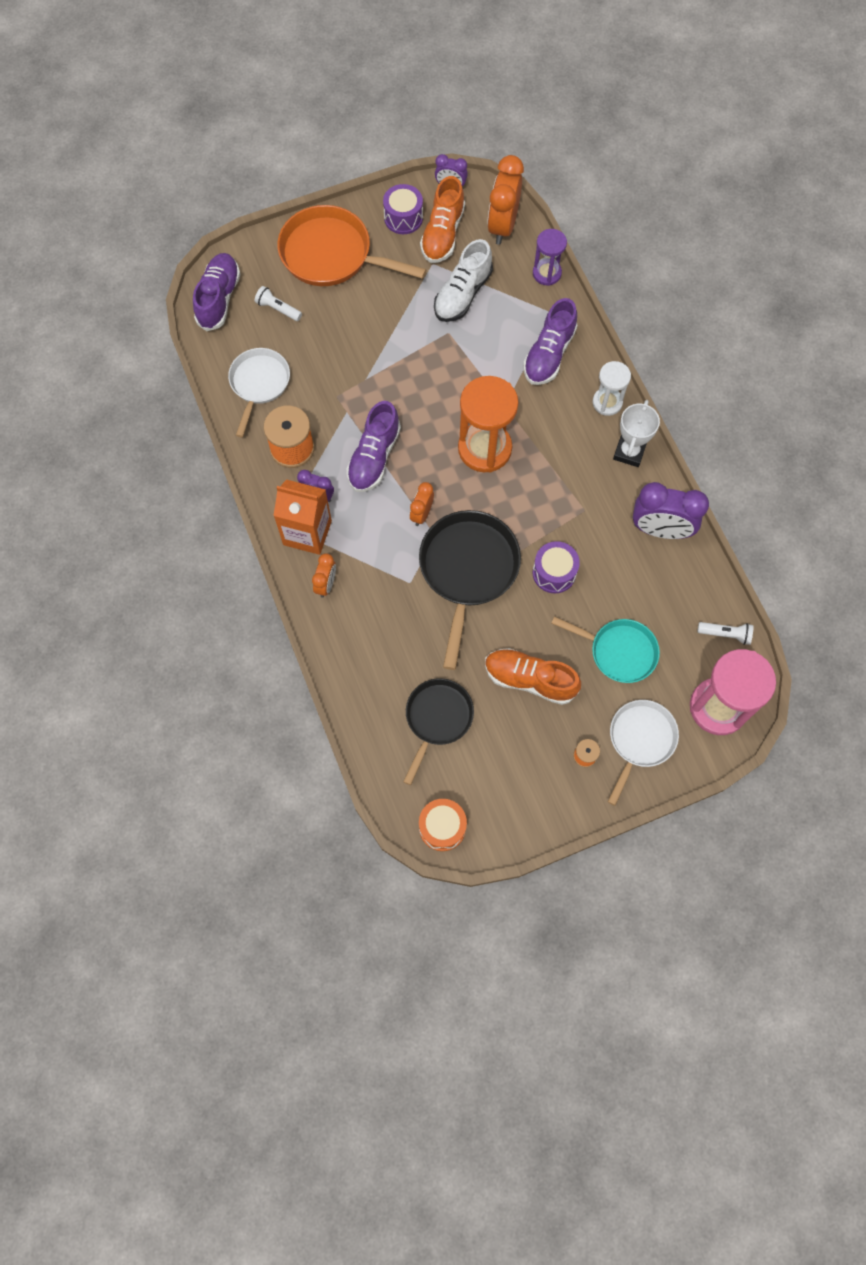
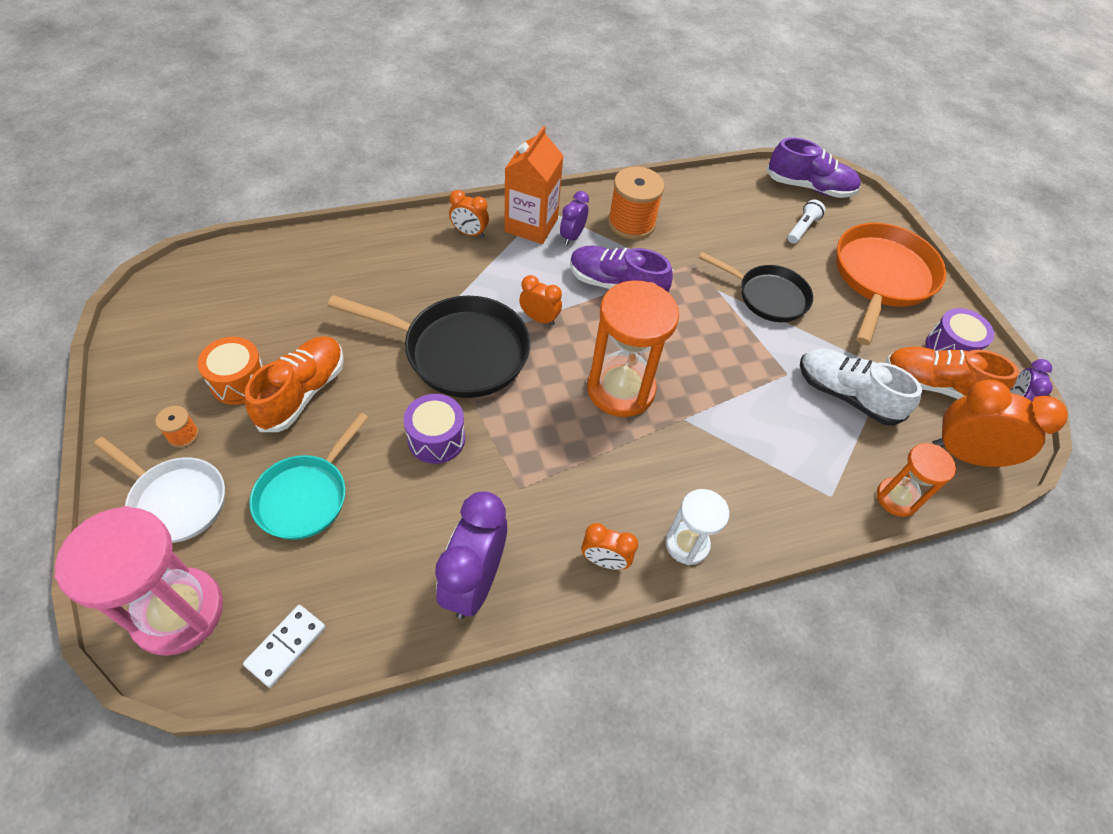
camera: 90 degrees right, 15 degrees down
(259, 384) = (708, 206): white pan -> none
(437, 719) = (288, 302): black pan -> black pan (767, 296)
(442, 827) = (165, 292): orange drum -> orange drum (239, 381)
(547, 273) = (896, 498): purple hourglass -> orange hourglass
(549, 354) = (763, 481): purple shoe -> none
(629, 452) = (604, 561): white trophy -> orange clock
(725, 634) = (286, 646): white flashlight -> white domino

